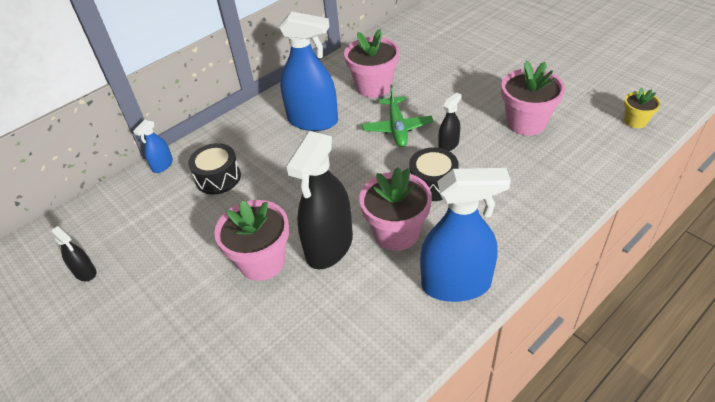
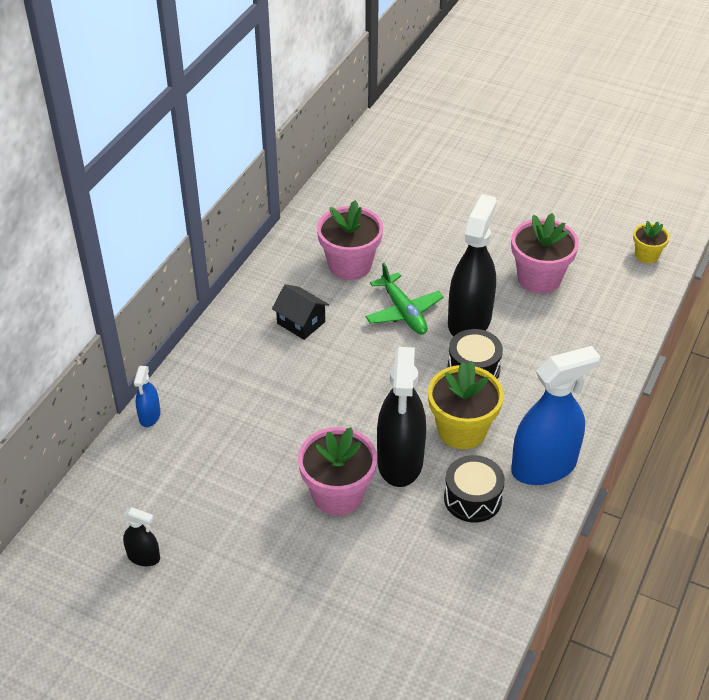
camera: 25 degrees left, 0 degrees up
(218, 178) = (229, 415): black drum -> black drum (472, 498)
(313, 121) = (301, 322): blue spray bottle -> black house
(396, 233) = (462, 430): pink flower pot -> yellow flower pot
(448, 145) = (469, 321): black spray bottle -> black spray bottle, size x2.17

